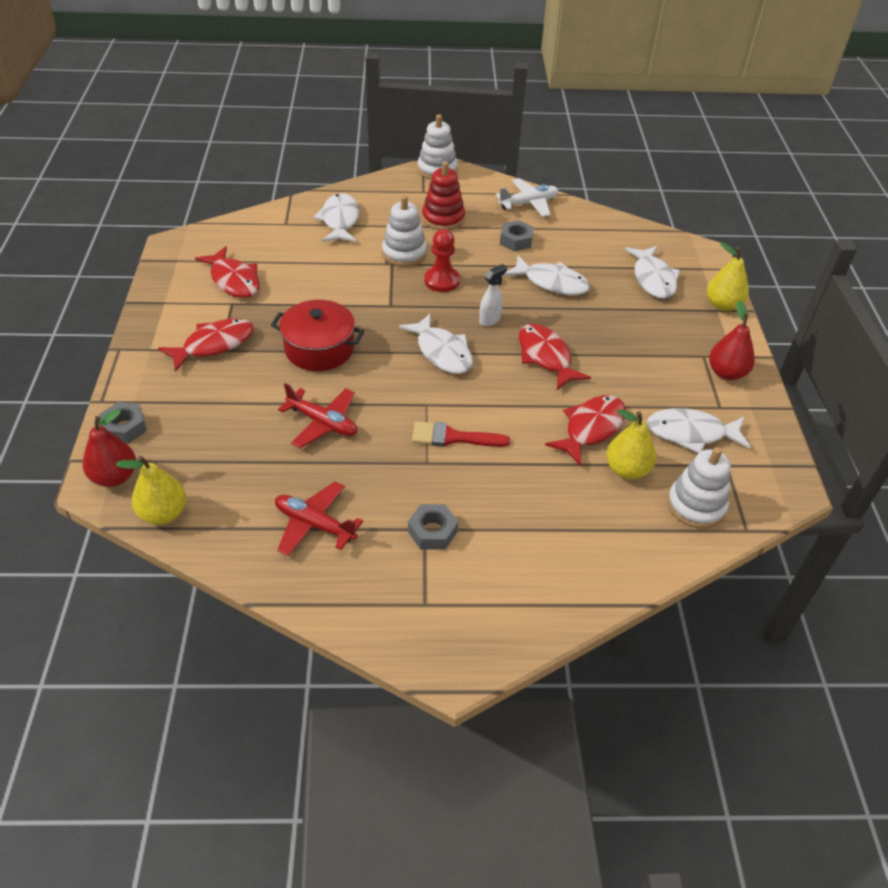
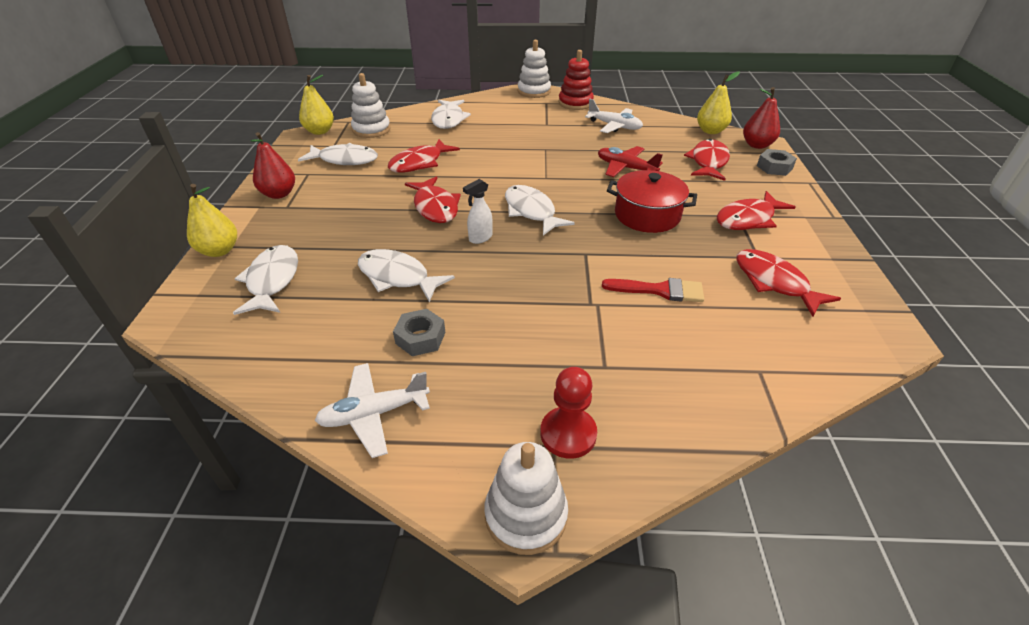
camera: 175 degrees left, 5 degrees down
(207, 437) = (708, 162): none -> red fish
(314, 524) = (614, 126): red plane -> white plane
(340, 220) = (680, 376): white fish -> white fish (448, 119)
(404, 253) = (576, 318): white stacking toy -> white stacking toy (534, 91)
(432, 531) = (541, 123): grey nut -> none
(442, 281) = (528, 280): red pawn -> red pawn (568, 434)
(443, 218) = (521, 380): red stacking toy -> red stacking toy (575, 103)
(453, 437) = (526, 160): red brush -> red brush (660, 290)
(627, 470) = (406, 144): yellow pear -> yellow pear (320, 131)

